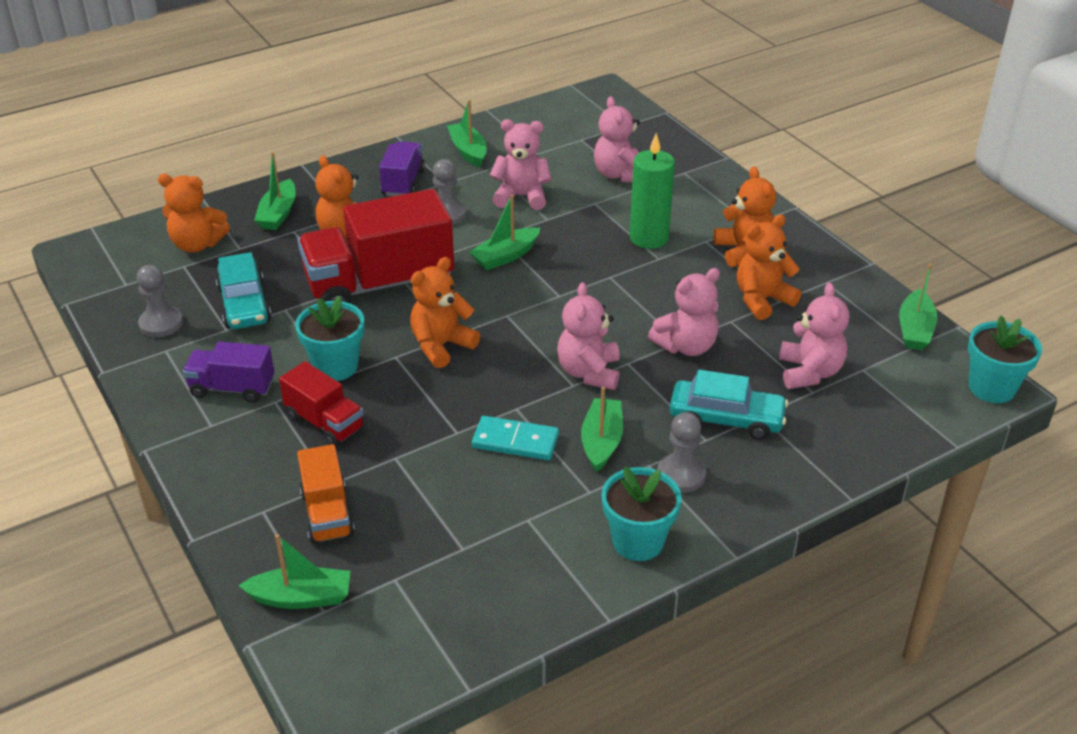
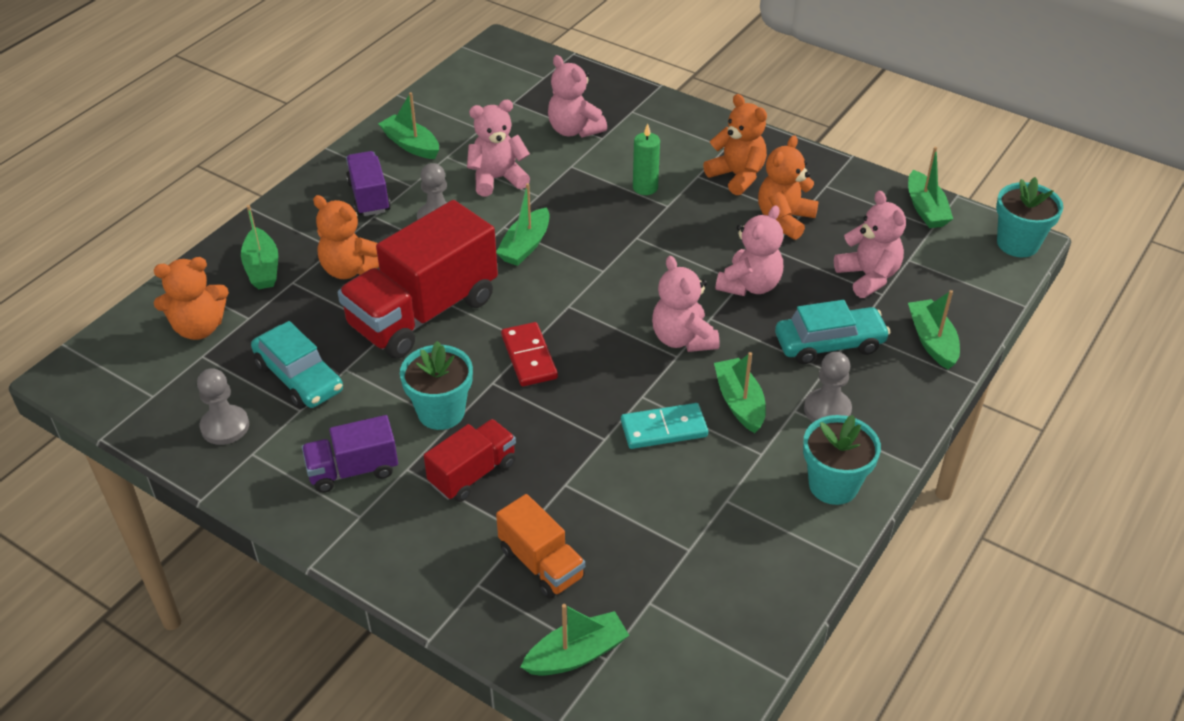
camera: 25 degrees left, 5 degrees up
(325, 423) = (472, 473): red truck -> red truck turned 60 degrees counterclockwise
(441, 346) = (529, 357): orange teddy bear -> red domino
(649, 238) = (645, 187): green candle -> green candle, size x0.65
(833, 448) = (932, 341): none -> green boat

